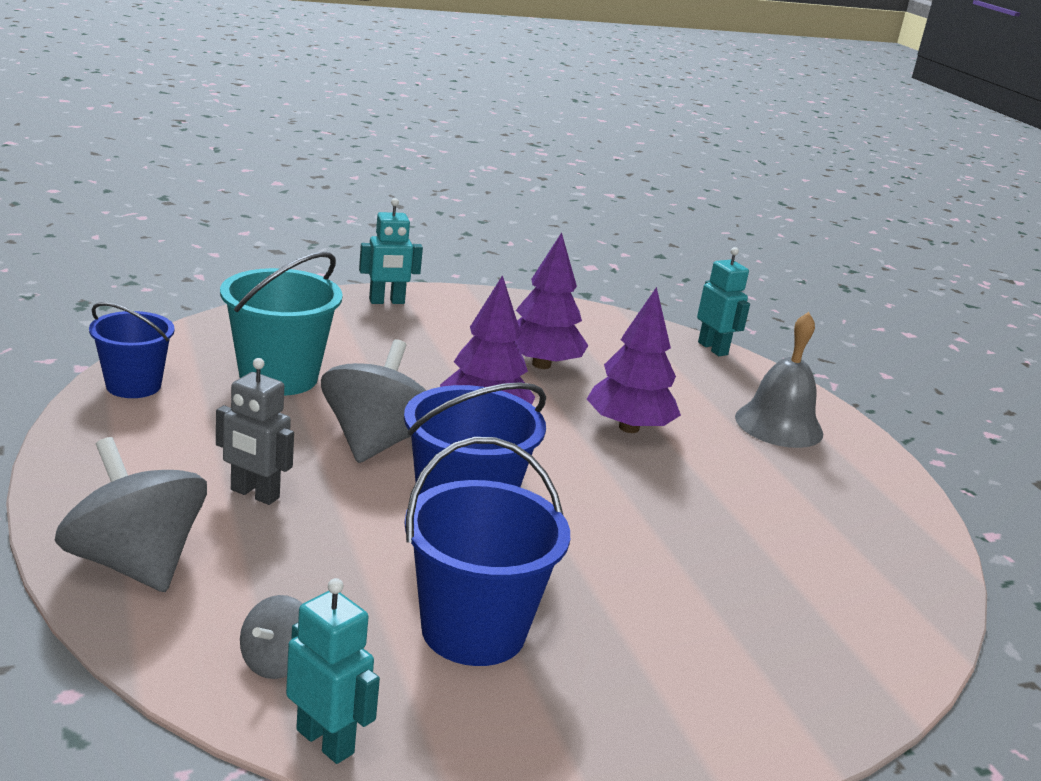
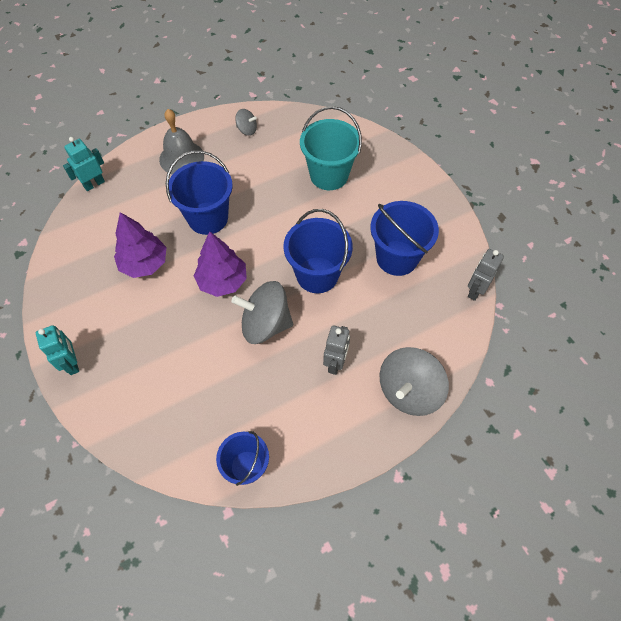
camera: 95 degrees left, 35 degrees up
(276, 662) = (444, 317): grey spinning top -> grey spinning top (247, 130)
(278, 377) = (208, 392): turquoise bucket -> turquoise bucket (329, 175)
(326, 741) = (475, 290): turquoise robot -> grey robot
(629, 428) = (208, 218): purple tree -> blue bucket

